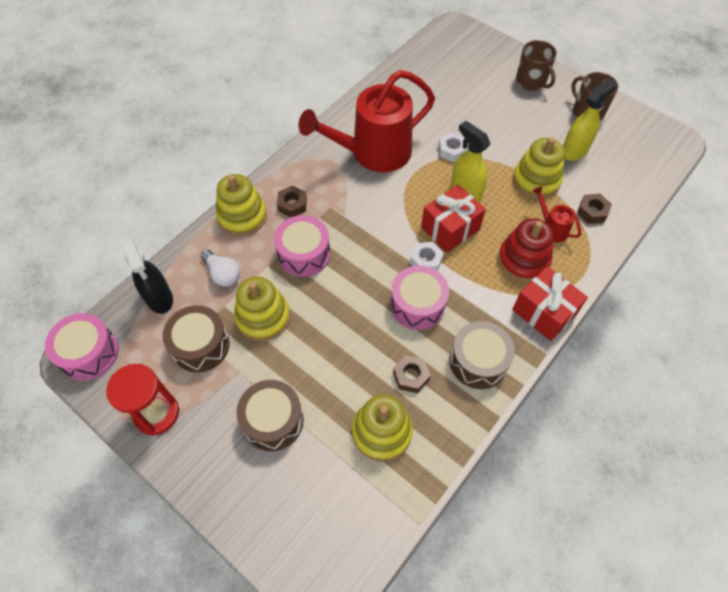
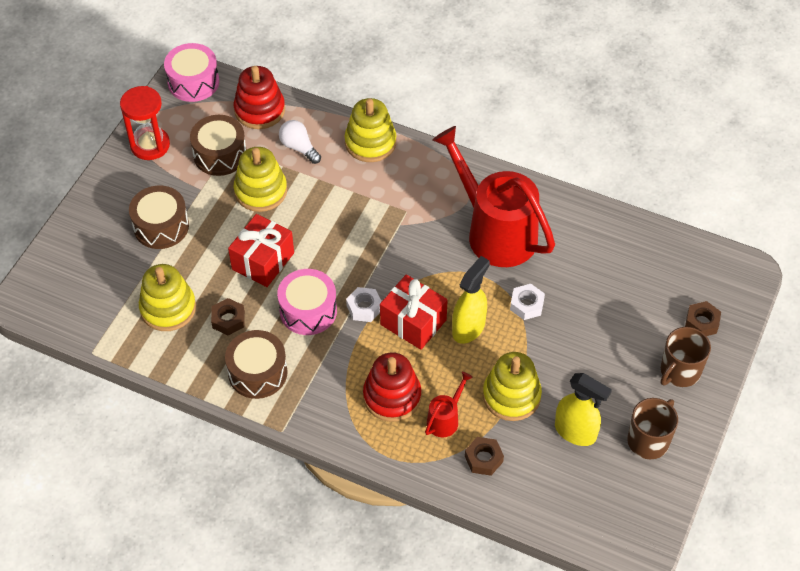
camera: 75 degrees right, 5 degrees down
(159, 298) = (259, 110): black spray bottle -> red stacking toy
(223, 274) = (299, 147): white light bulb -> white light bulb turned 105 degrees clockwise
(292, 205) = (398, 179): brown nut -> brown nut (702, 322)
(304, 254) = (340, 204): pink drum -> none
(544, 312) = (331, 424): red gift -> red gift (263, 261)

